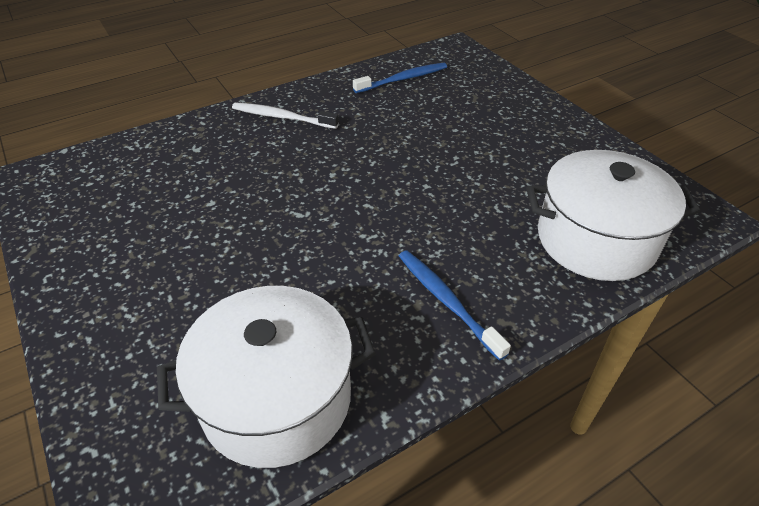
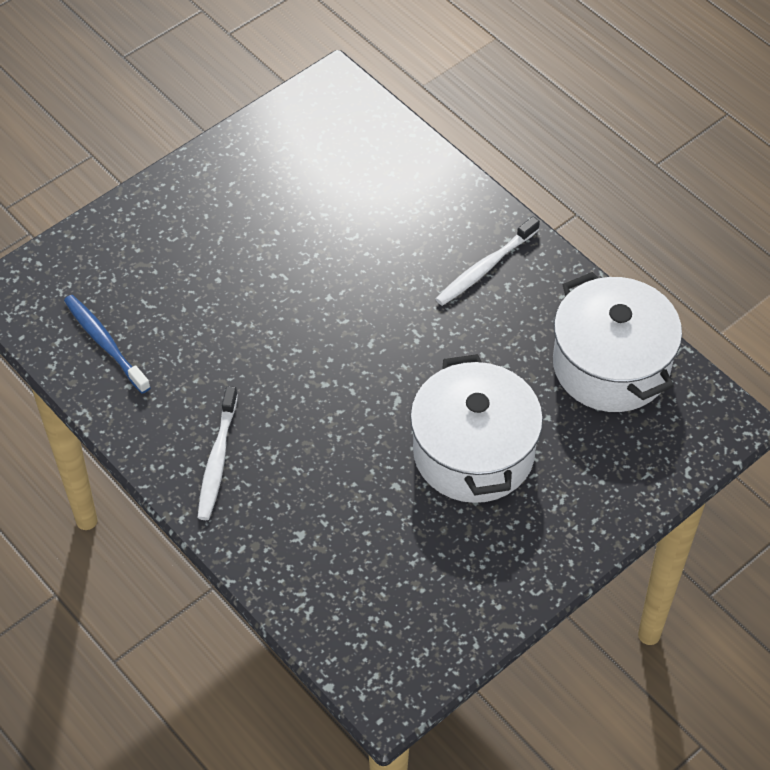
camera: 100 degrees left, 10 degrees up
(446, 301) = (485, 267): blue toothbrush -> white toothbrush
(596, 239) = (384, 165): white pot -> white pot (473, 452)

